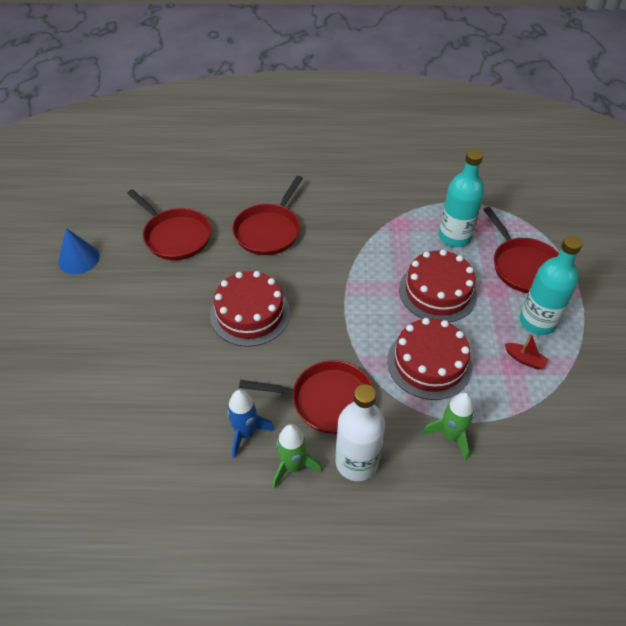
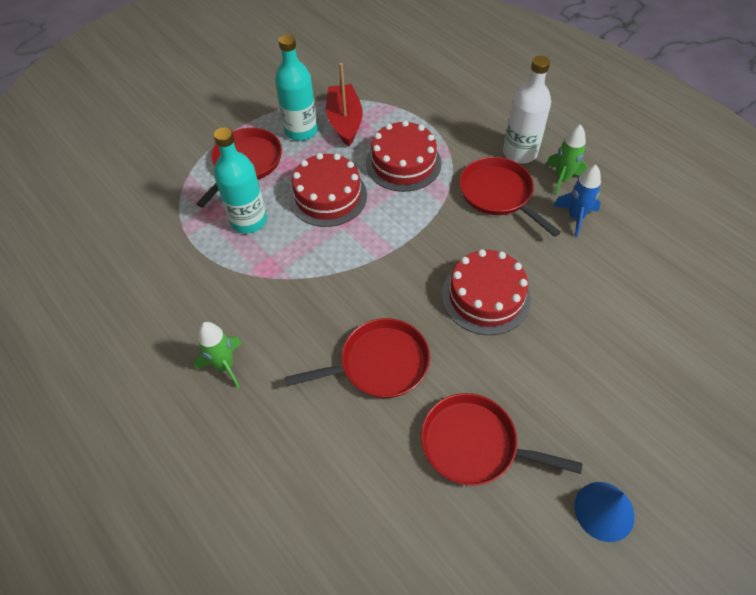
camera: 130 degrees left, 5 degrees up
(175, 236) = (474, 444): red pan -> red pan turned 75 degrees counterclockwise
(451, 436) = (447, 124): green rocket -> green rocket (225, 366)
(524, 359) = (345, 121): red boat -> red boat, size x2.12

